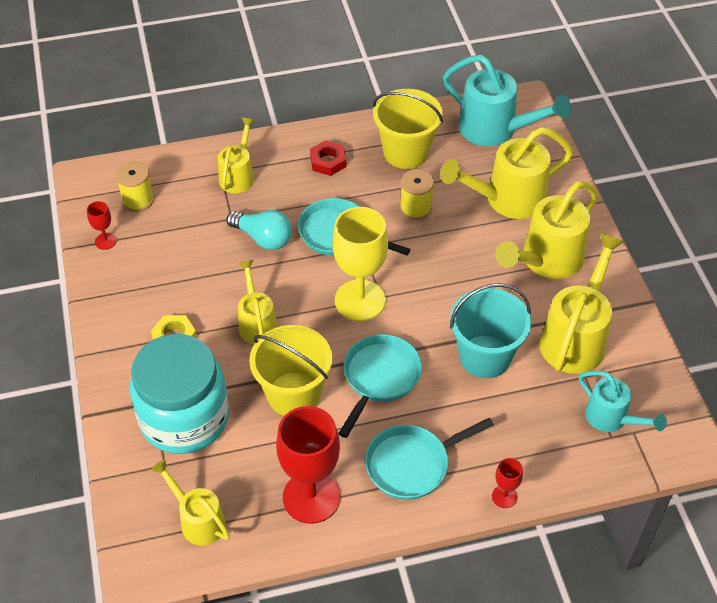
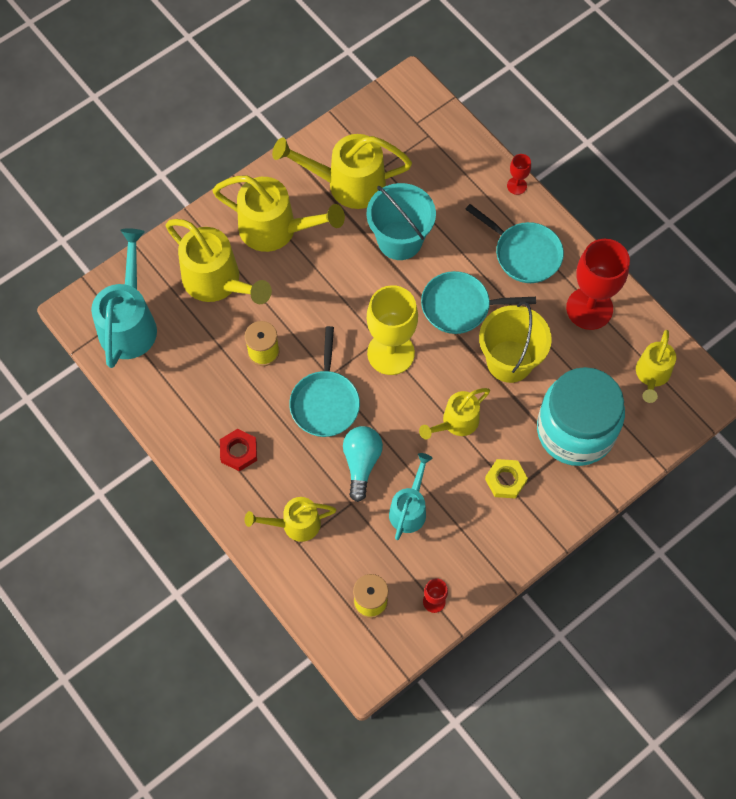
camera: 115 degrees left, 15 degrees up
(406, 152) = (195, 388): yellow bucket -> none
(611, 419) = (412, 139): turquoise watering can -> turquoise watering can (409, 508)

